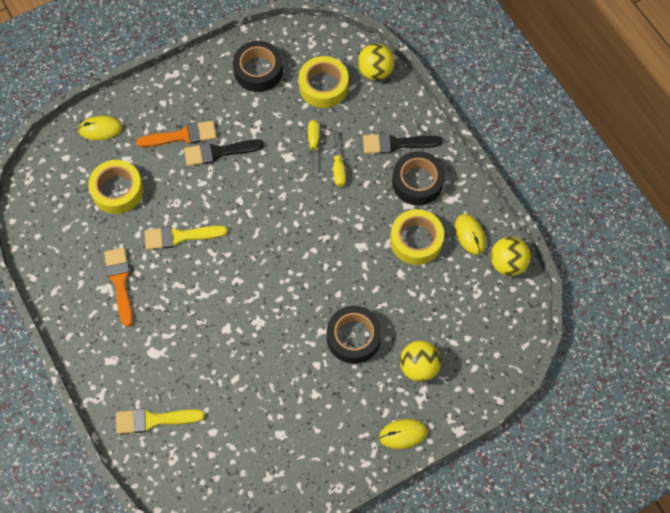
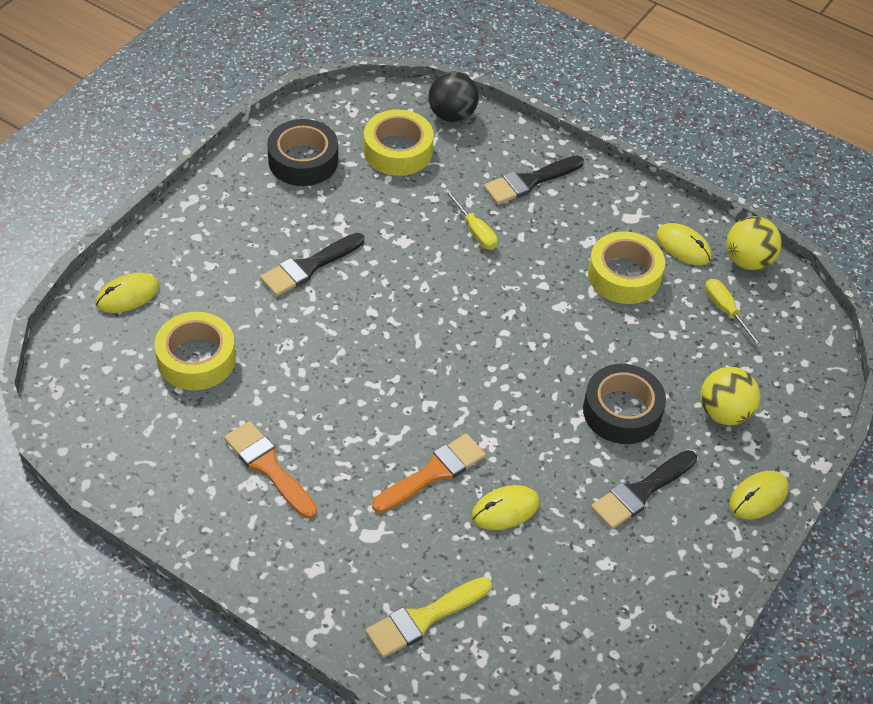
camera: 30 degrees left, 15 degrees down
(180, 236) = (318, 381): yellow brush -> none
(182, 136) = (247, 265): orange brush -> orange brush (433, 473)
(241, 372) = (505, 509): none -> yellow mouse
(313, 144) = (427, 216): yellow screwdriver -> yellow screwdriver (726, 311)
(331, 397) = (640, 492): none -> black brush
(375, 71) = (452, 115): yellow ball -> black ball
(417, 182) = (582, 213): black tape -> none

